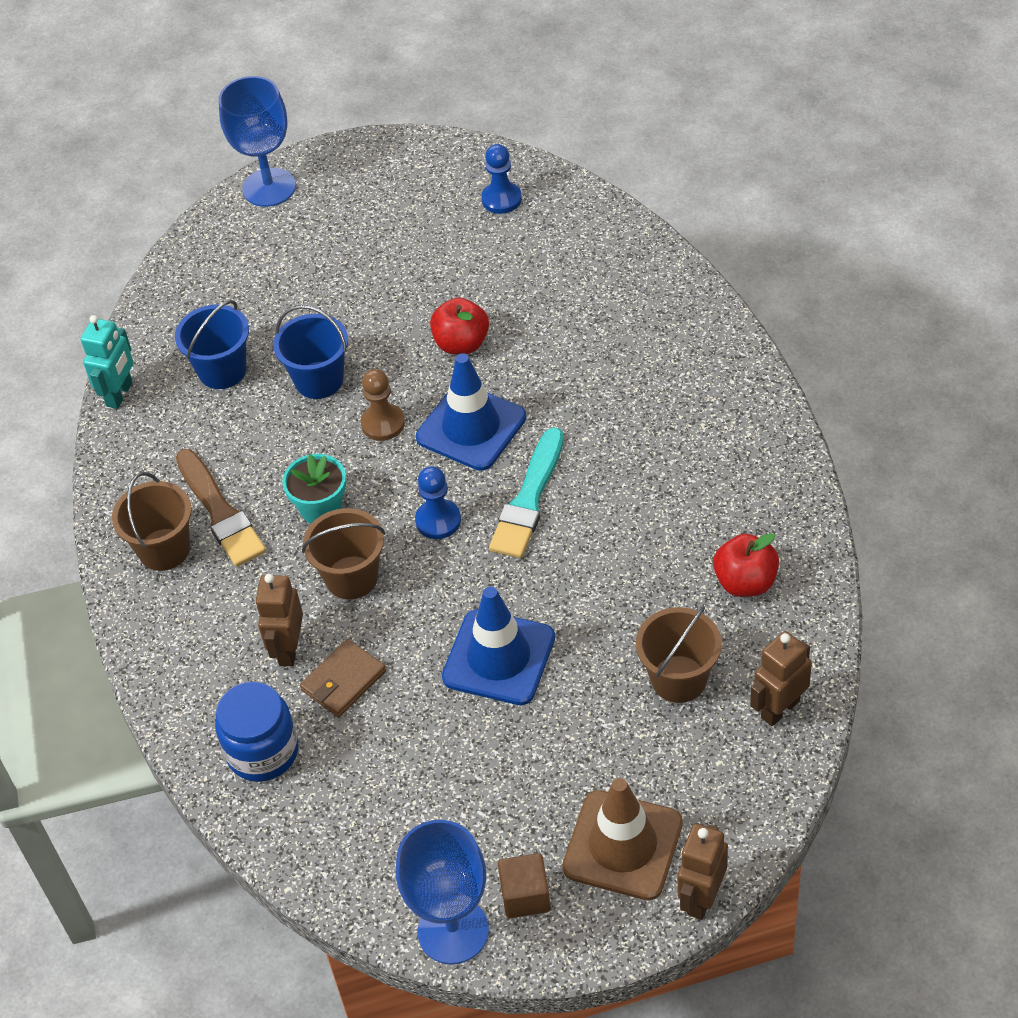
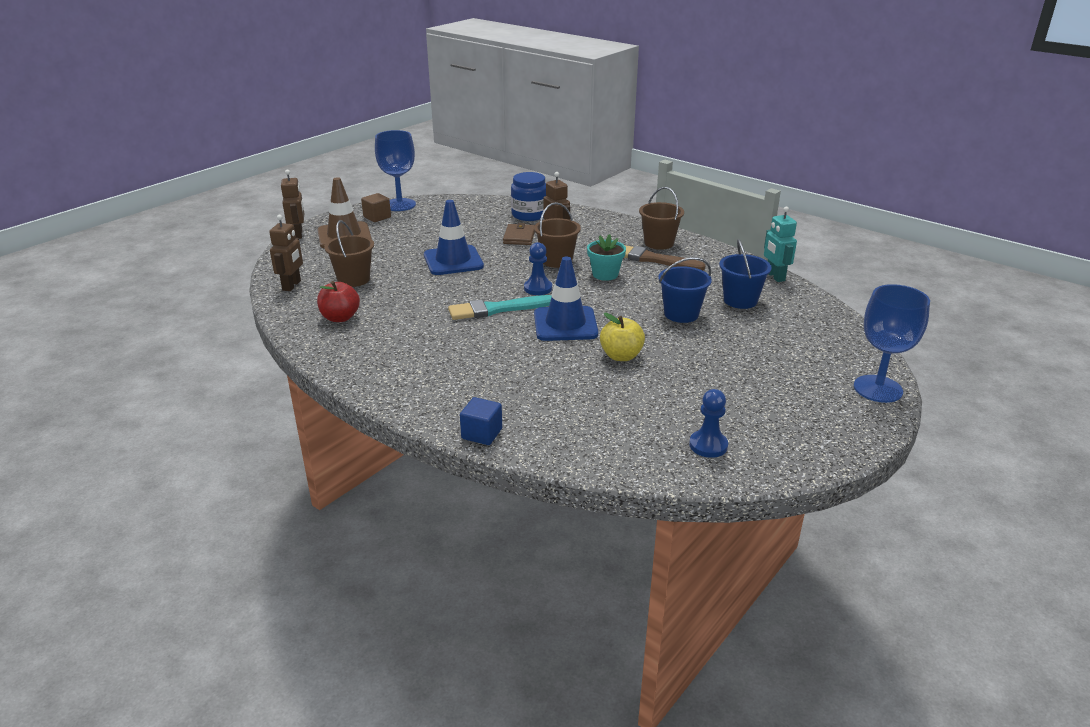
camera: 140 degrees right, 20 degrees down
(383, 423) = (618, 310): brown pawn -> none
(461, 344) = (621, 356): red apple -> yellow apple
(528, 499) = (497, 309): turquoise brush -> turquoise brush turned 90 degrees counterclockwise
(697, 303) = (482, 434): none -> blue cube

